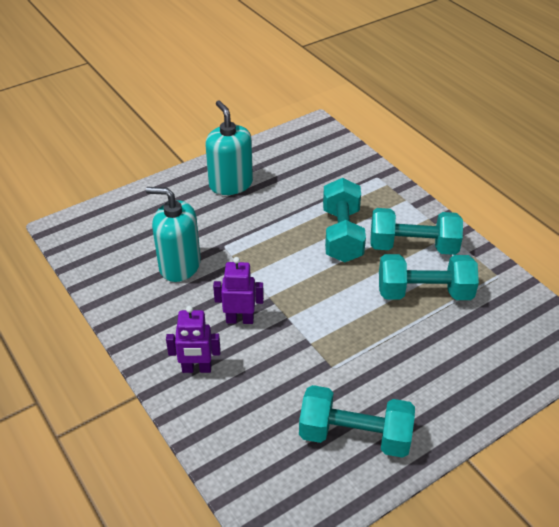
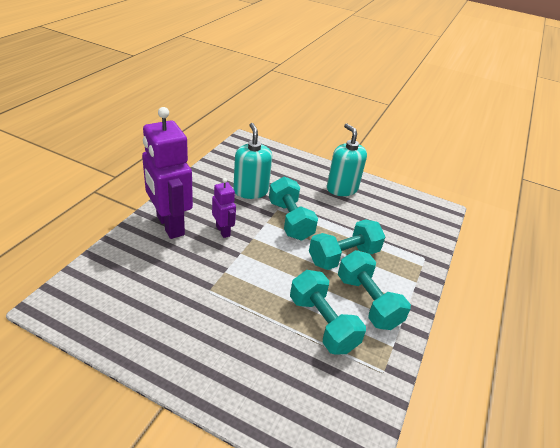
camera: 55 degrees right, 5 degrees down
(196, 369) = (169, 225): purple robot -> purple robot, size x1.99
(231, 184) = (342, 188): turquoise soap dispenser -> turquoise soap dispenser turned 60 degrees counterclockwise
(354, 436) = (150, 322): turquoise dumbbell -> turquoise dumbbell (290, 220)

